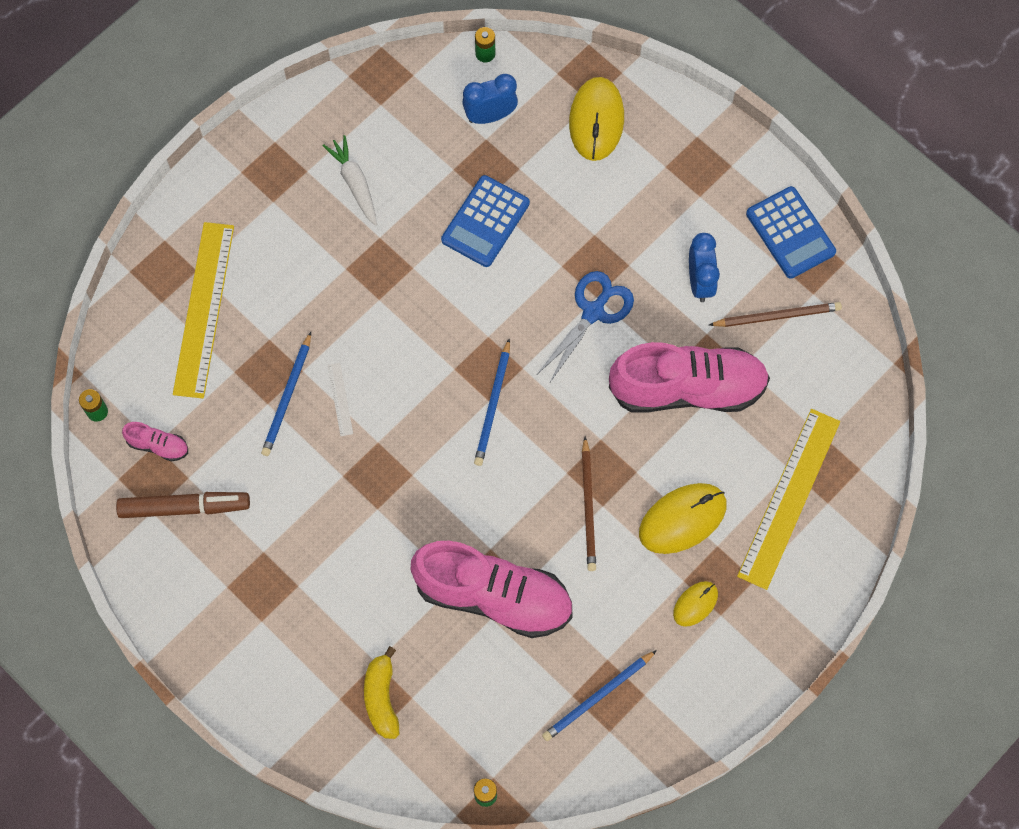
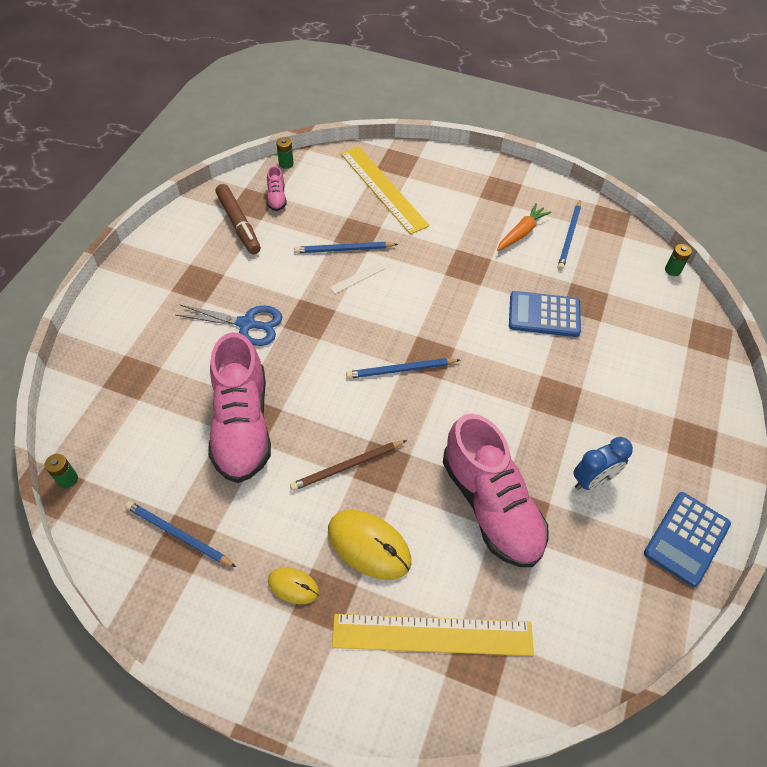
camera: 65 degrees right, 15 degrees down
(204, 309) = (383, 189): yellow ruler -> yellow ruler turned 75 degrees clockwise
(355, 183) = (521, 233): white carrot -> orange carrot
(382, 698) = (132, 380): yellow banana -> none
(386, 134) = (569, 237): none -> blue pencil
(490, 116) = (628, 289): blue clock -> none
(593, 312) = (516, 410): blue scissors -> blue scissors (247, 324)
(596, 120) = (676, 356): yellow mouse -> none
(777, 316) = (602, 557): brown pencil -> none

